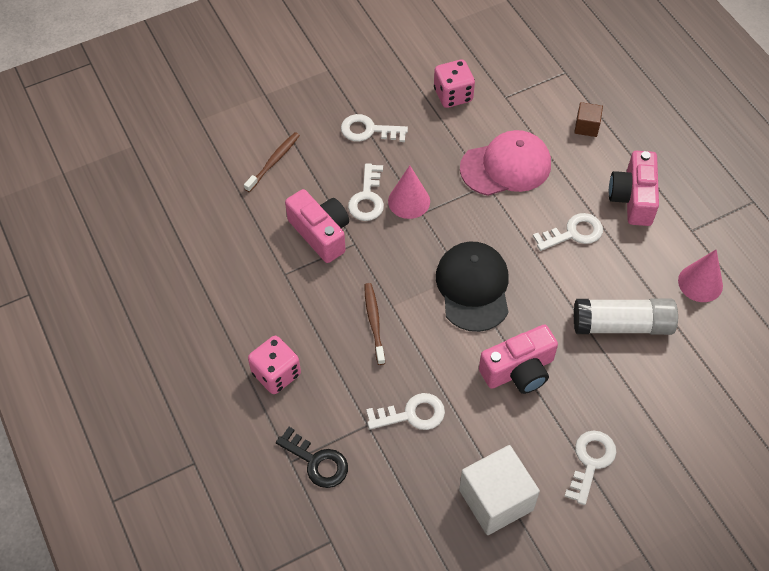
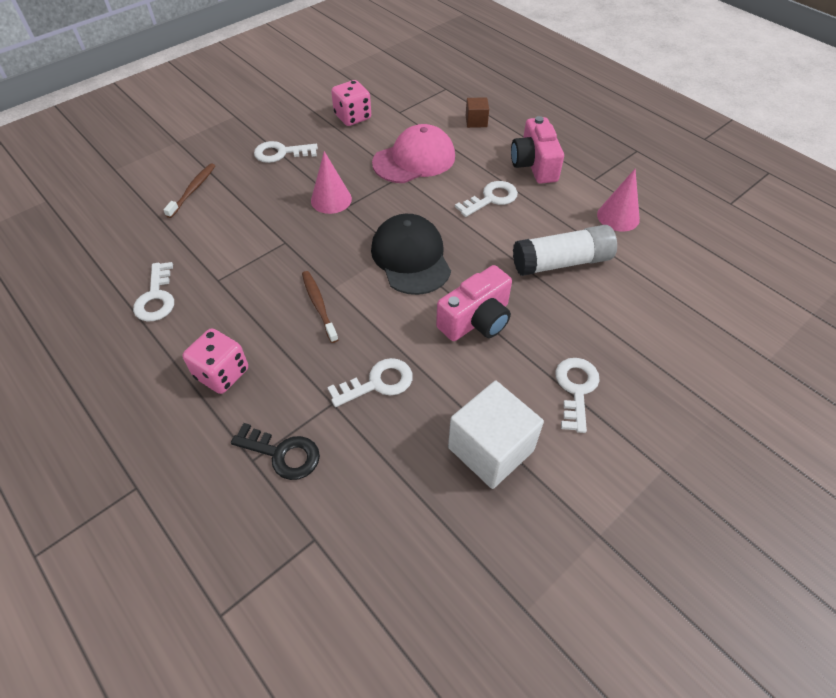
camera: 15 degrees left, 5 degrees down
(321, 233) = (249, 239): pink camera -> none
(367, 198) = (290, 204): white key -> white key (156, 297)

